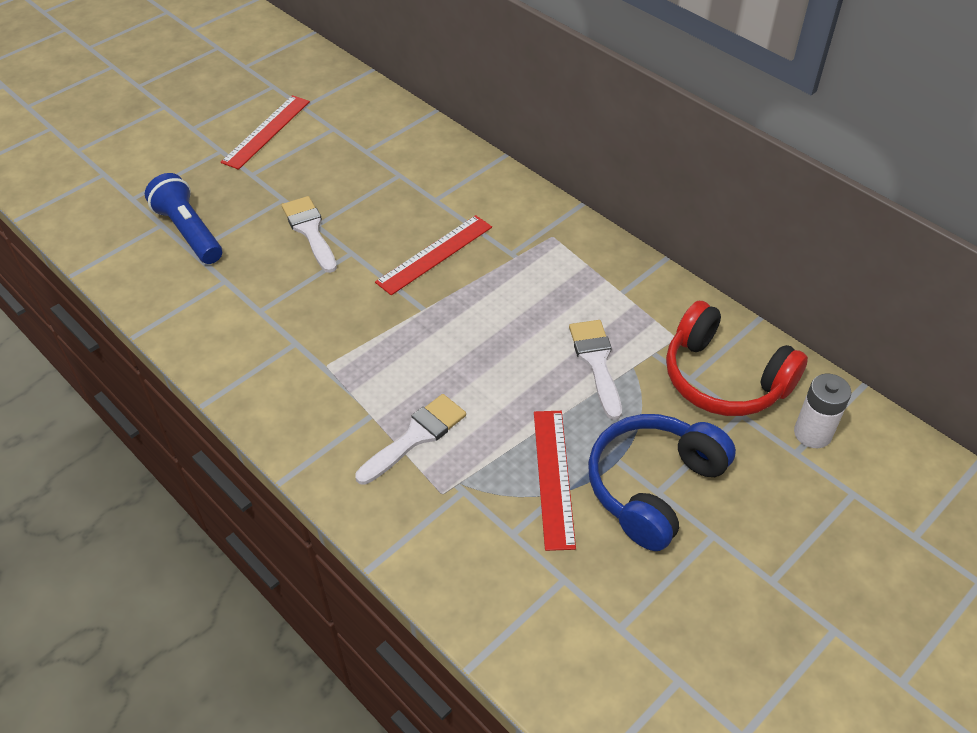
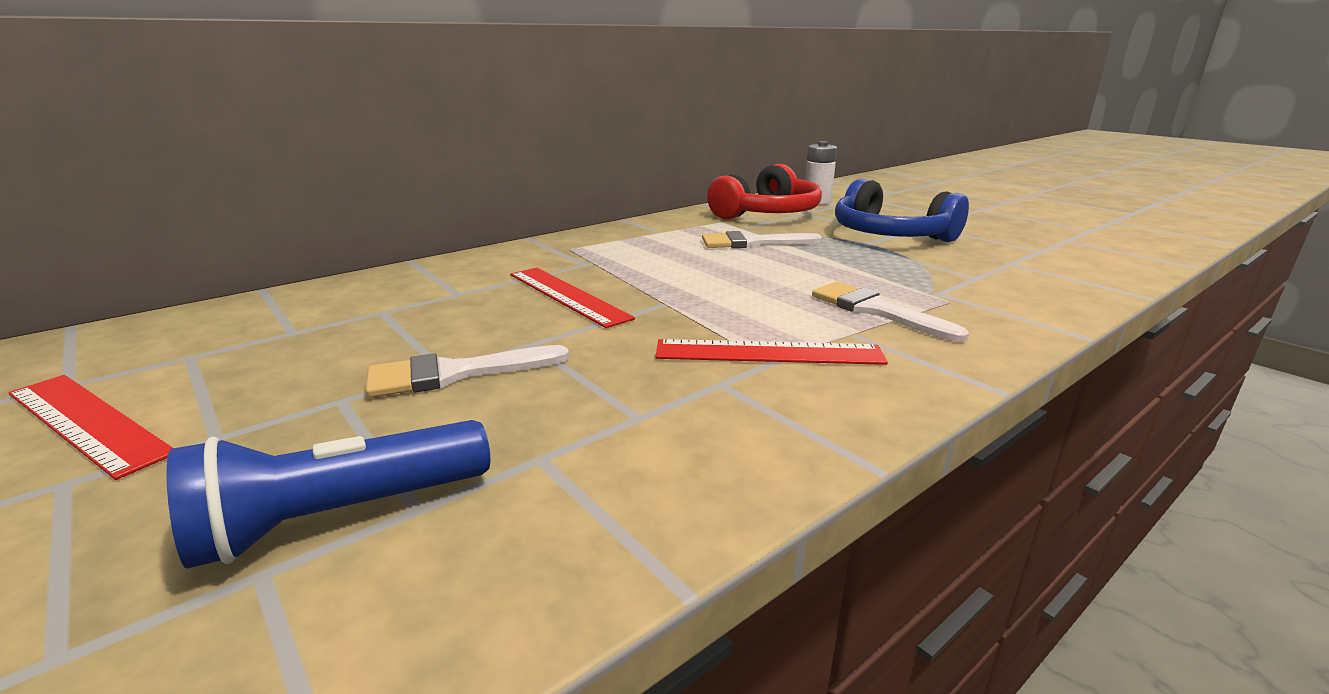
camera: 85 degrees left, 25 degrees down
(553, 477) = (899, 261): red ruler -> red ruler (768, 353)

